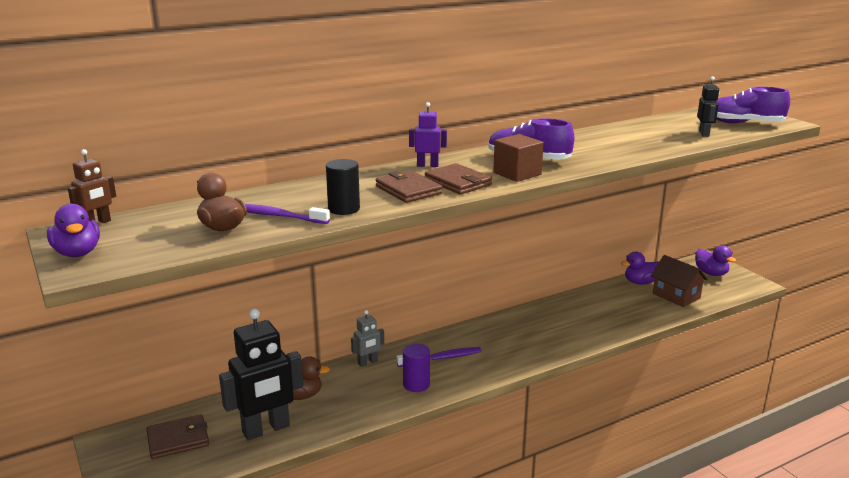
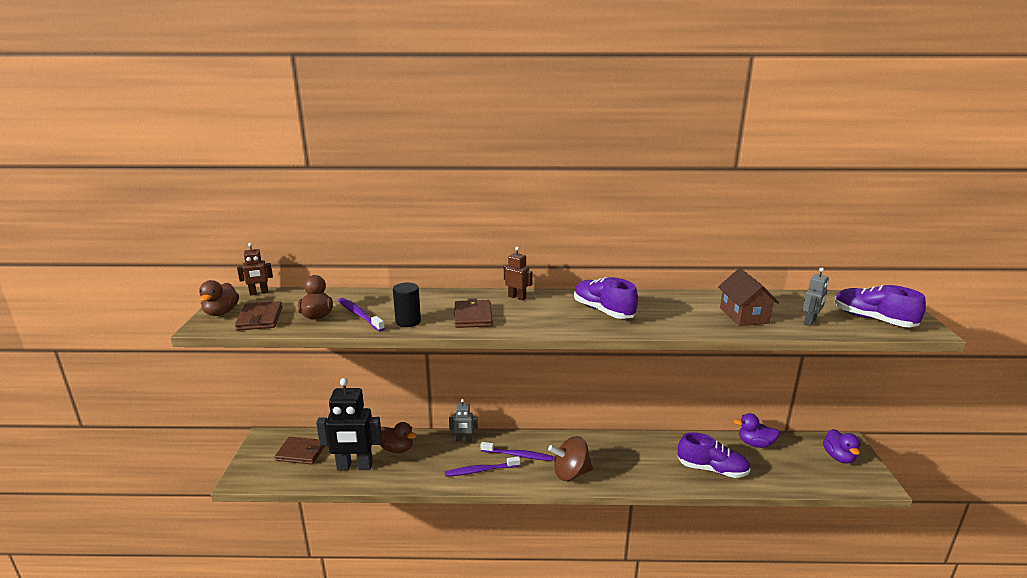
camera: 30 degrees right, 0 degrees up
(77, 253) = (221, 312): purple duck -> brown duck
(416, 384) = (480, 470): purple cylinder -> purple toothbrush
(427, 165) = (517, 297): purple robot -> brown robot
(458, 182) = (517, 319): brown wallet -> brown wallet (259, 319)
(508, 357) = (570, 473): none -> brown spinning top
(517, 173) = (575, 322): brown cube -> none
(626, 313) = (712, 469): none -> purple shoe
(676, 296) = (778, 468): brown house -> brown house (744, 315)
(704, 133) = (810, 322): black robot -> grey robot

